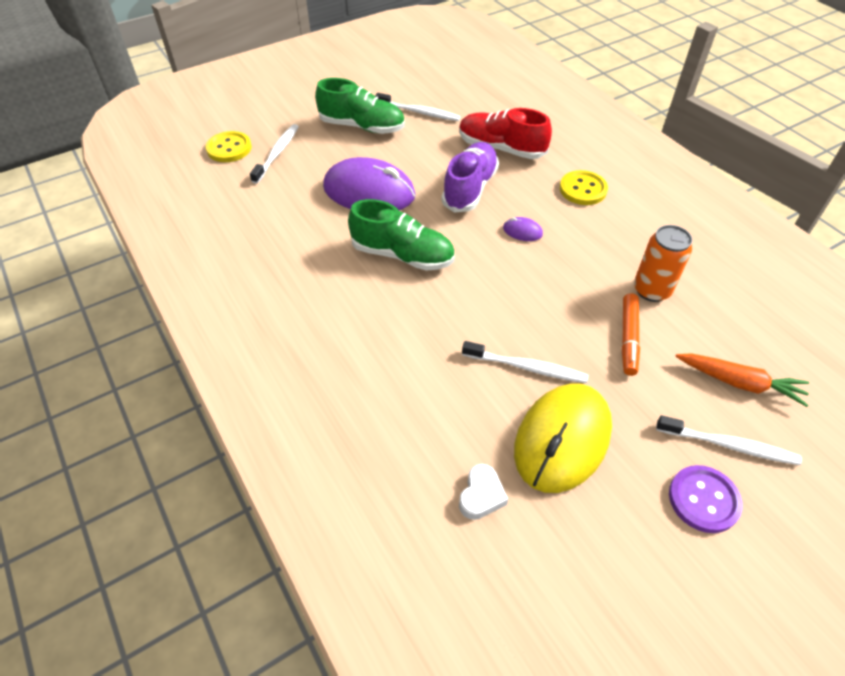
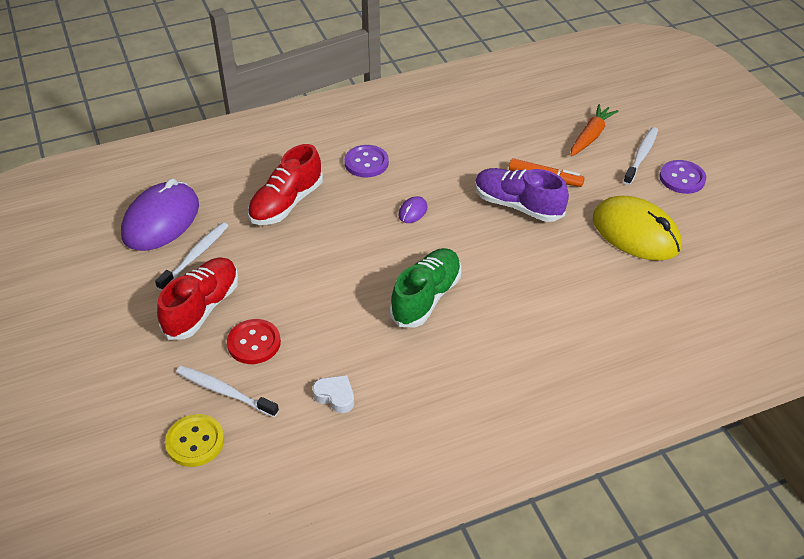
camera: 80 degrees left, 5 degrees down
(329, 159) = (254, 343): none -> red button
(362, 126) = (202, 308): green shoe -> red shoe
(369, 192) = (324, 313): purple mouse -> purple mouse (161, 220)
(470, 188) = (342, 236): purple shoe -> purple shoe (518, 205)
(481, 495) = (682, 284): white heart -> white heart (335, 396)
(526, 367) = (568, 239): white toothbrush -> none
(583, 189) = (366, 163): yellow button -> purple button
(651, 290) = (497, 153): orange can -> none

